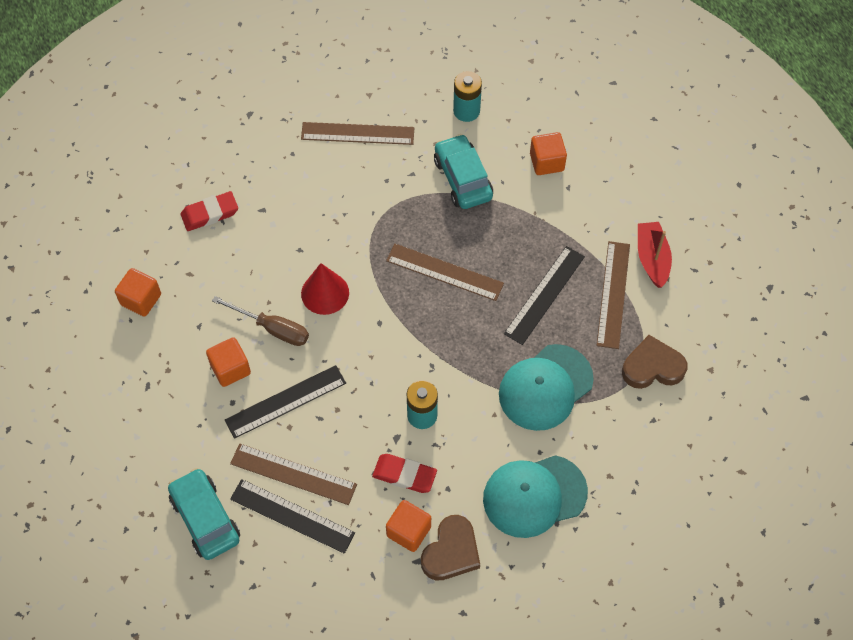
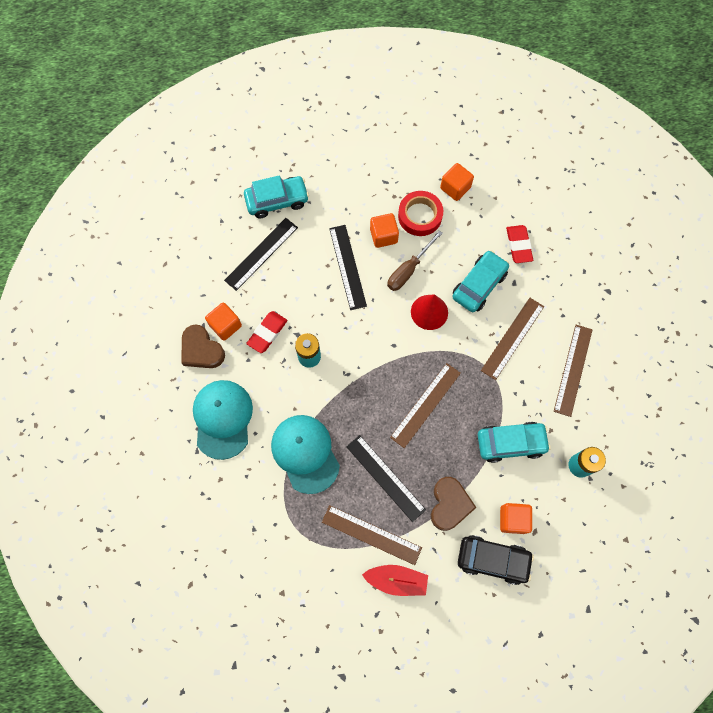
camera: 105 degrees right, 10 degrees up
(191, 332) = (420, 216): none -> red tape
(275, 246) = (479, 285): none -> turquoise car
(293, 474) = (291, 260): brown ruler -> brown ruler (512, 338)
(596, 173) = (492, 560): none -> black car
(652, 367) = (298, 544): brown heart -> brown heart (449, 504)

